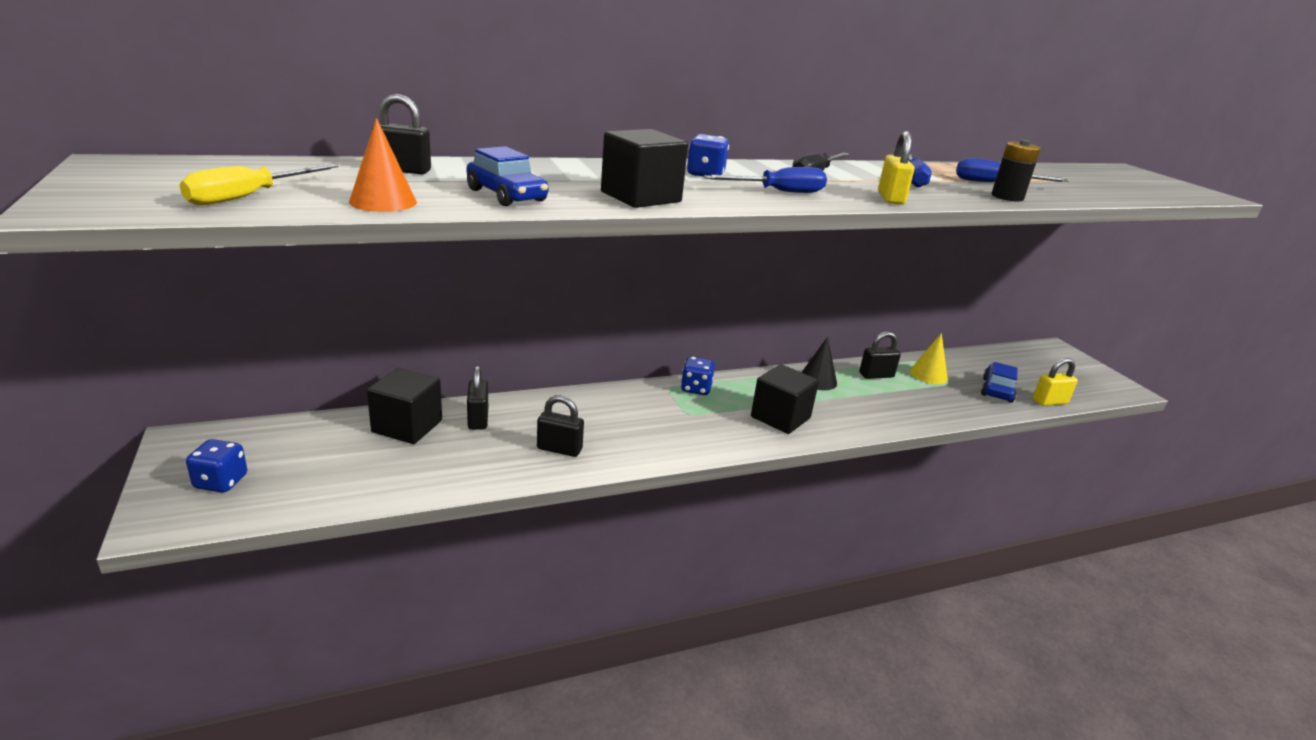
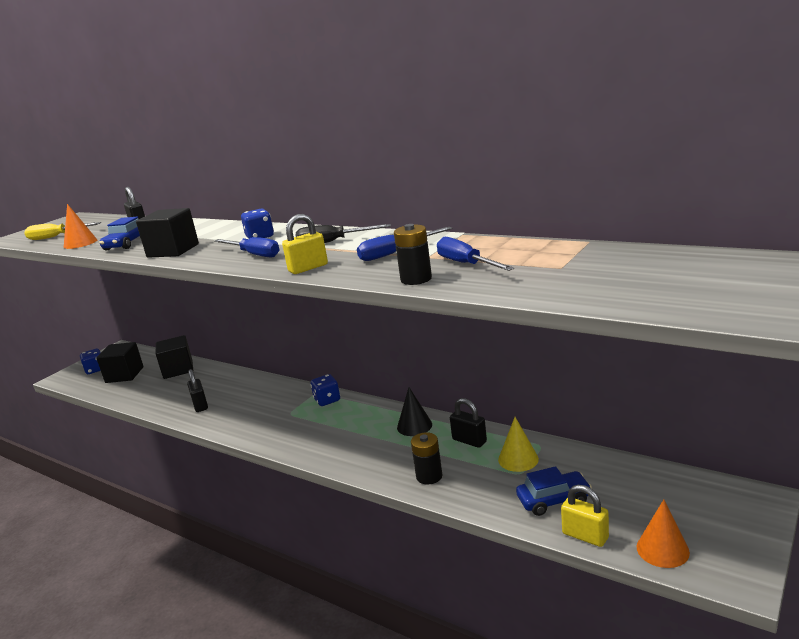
camera: 60 degrees right, 5 degrees down
(478, 419) = (205, 376): black padlock -> none
(780, 417) = (331, 438): black cube -> black cube (124, 375)
(910, 410) = (429, 476): none -> black battery
(1084, 391) = (662, 549): none -> orange cone

